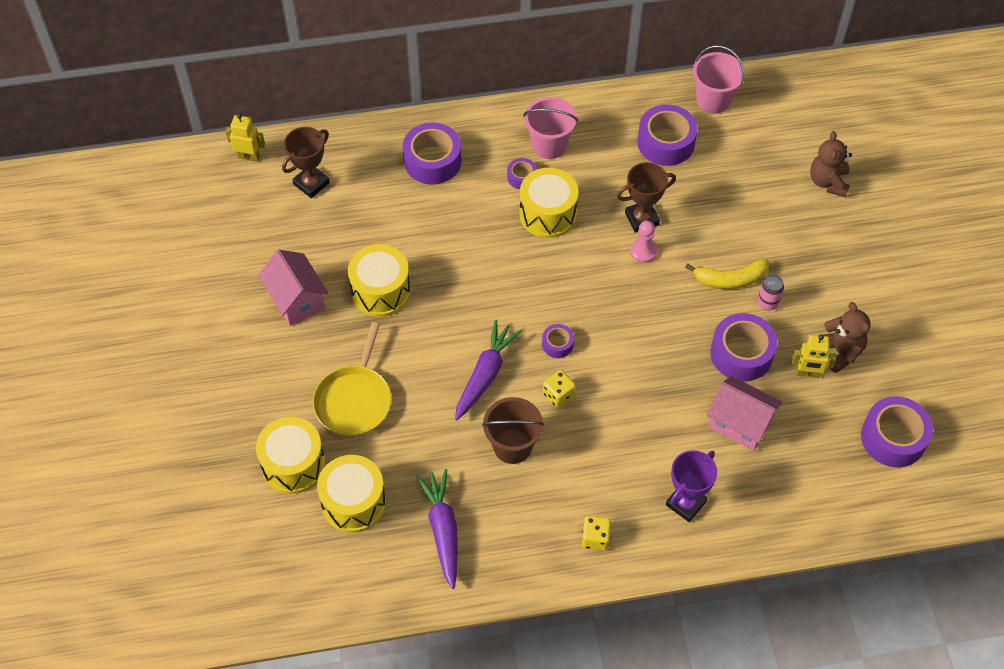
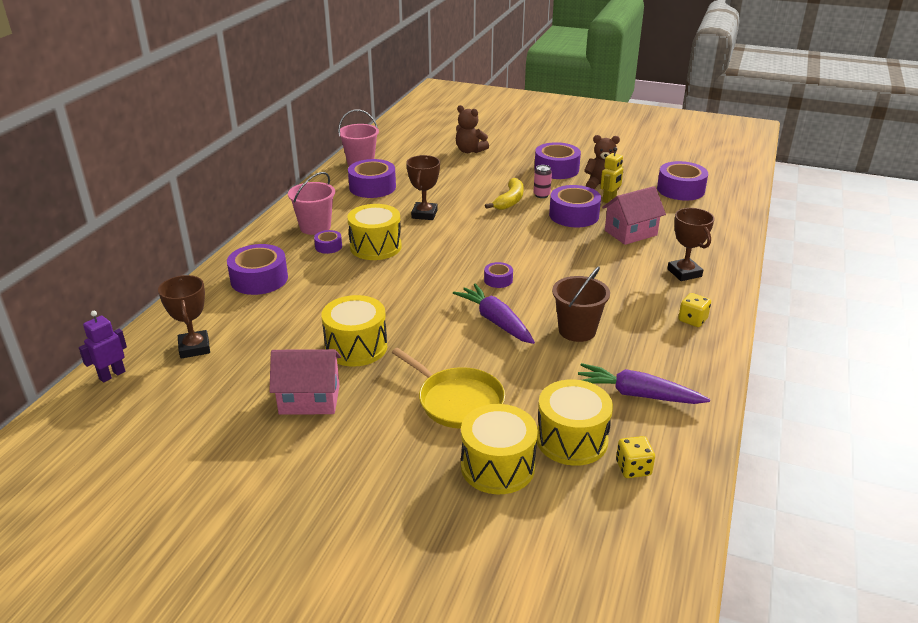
camera: 60 degrees left, 25 degrees down
(249, 157) = (112, 375): yellow robot -> purple robot
(558, 395) = (546, 294): yellow dice -> yellow dice (633, 468)
(643, 251) = (452, 222): pink pawn -> none
(686, 503) = (684, 273): purple trophy -> brown trophy
(847, 289) = (556, 169): none -> purple tape

